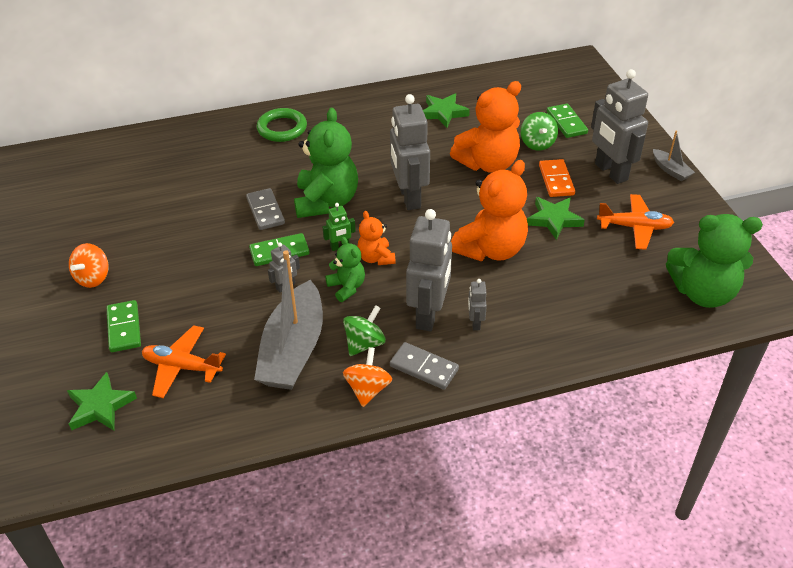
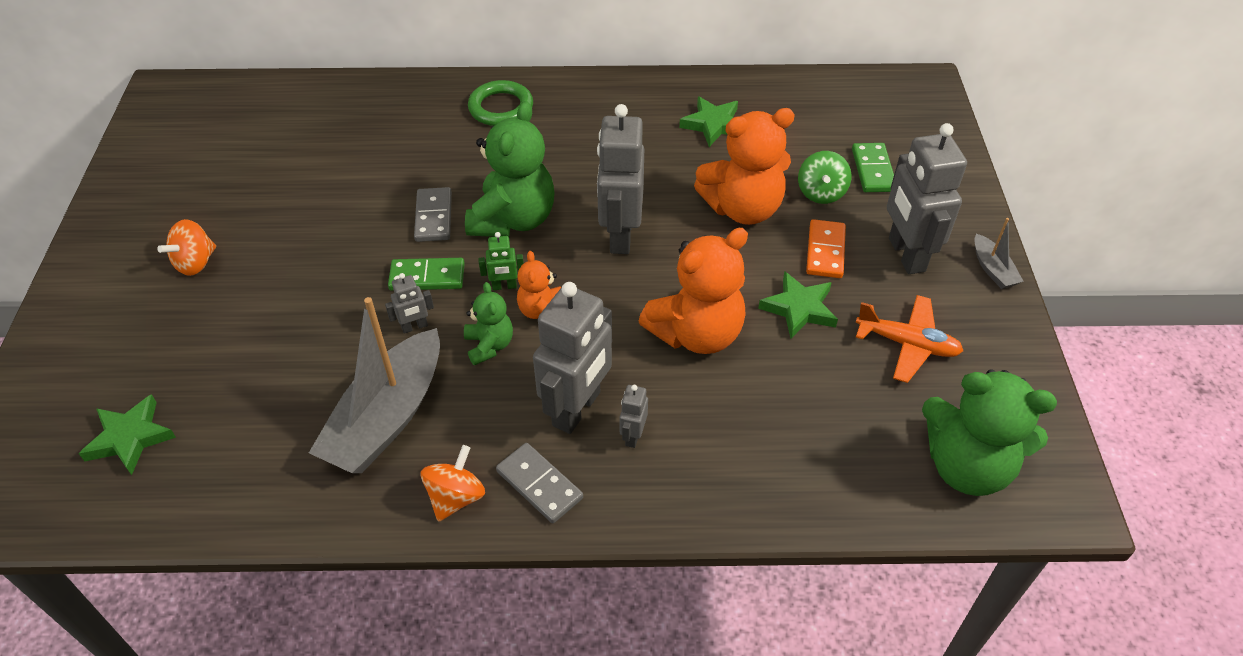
camera: 15 degrees right, 5 degrees up
(124, 328) = (202, 338): green domino -> none
(182, 367) = (245, 408): orange plane -> none
(364, 343) = (478, 431): green spinning top -> none

